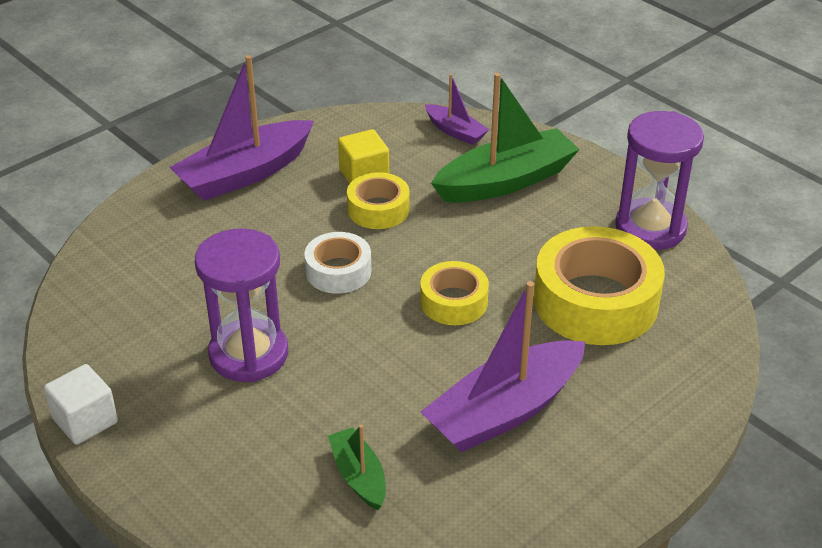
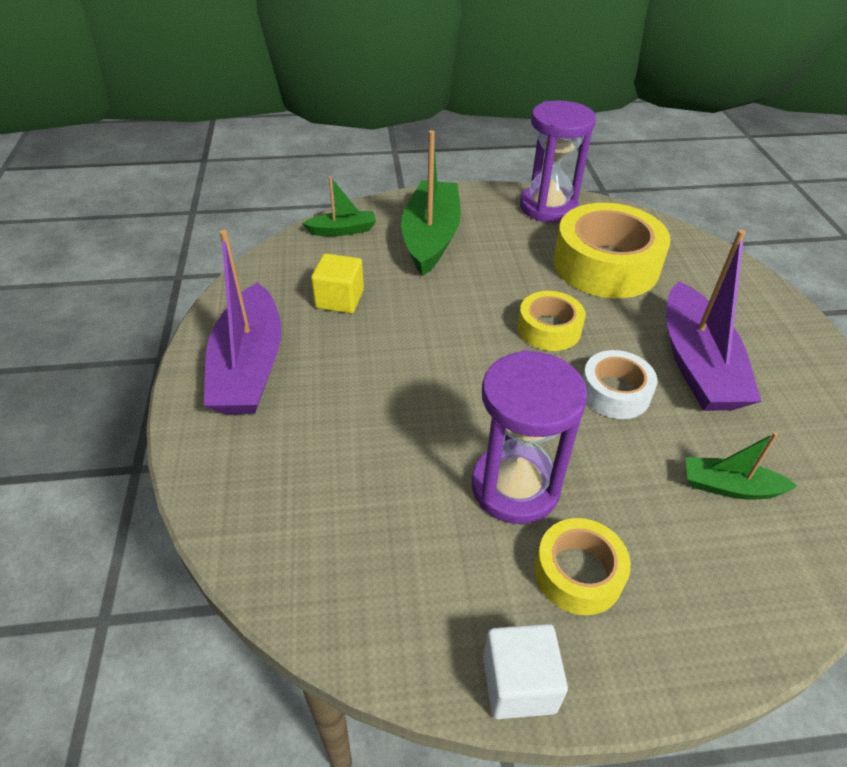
camera: 55 degrees left, 5 degrees up
(338, 271) = (451, 373): white tape -> white tape (615, 392)
(378, 209) = (393, 313): yellow tape -> yellow tape (578, 573)
(455, 131) = (342, 230): purple boat -> green boat

